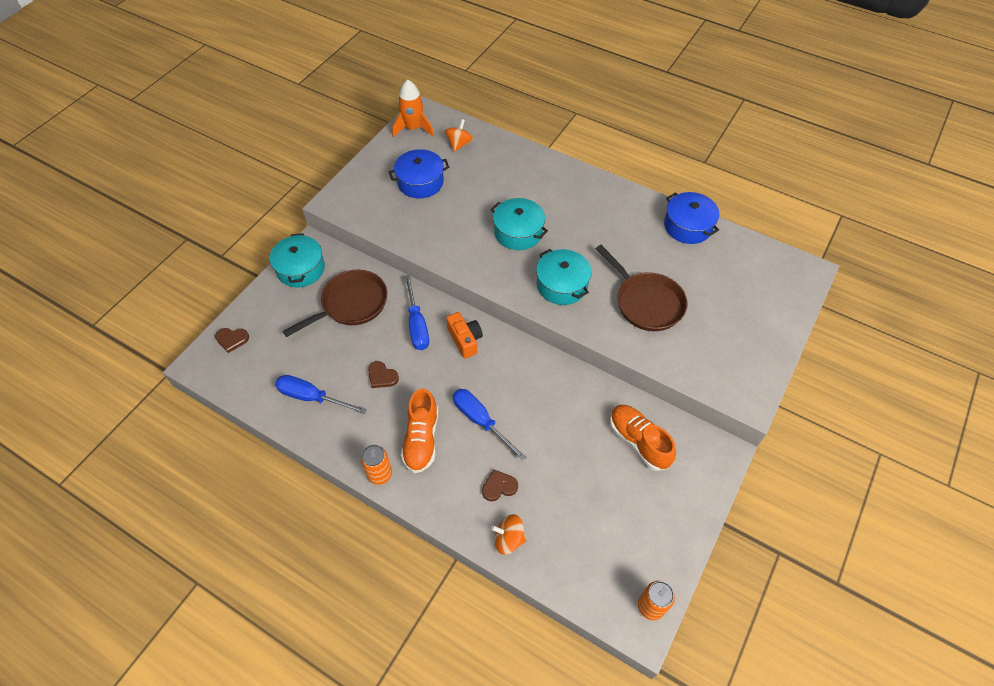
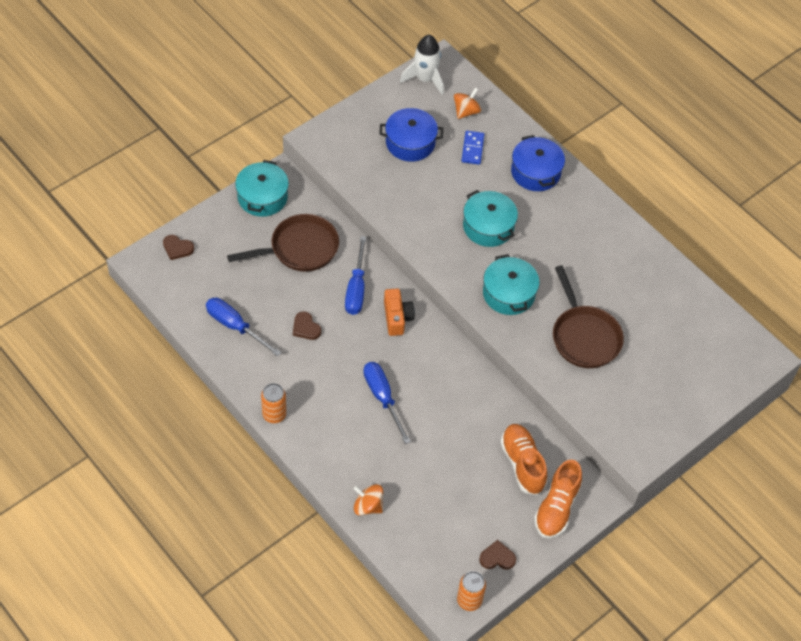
camera: 15 degrees right, 0 degrees up
(413, 128) = (425, 79): orange rocket -> white rocket
(421, 439) = (322, 396): orange shoe -> orange shoe (556, 508)
(477, 172) = (472, 149): none -> blue domino
(499, 486) = (377, 460): brown heart -> brown heart (497, 557)
(688, 226) = (665, 273): blue pot -> blue pot (535, 172)

